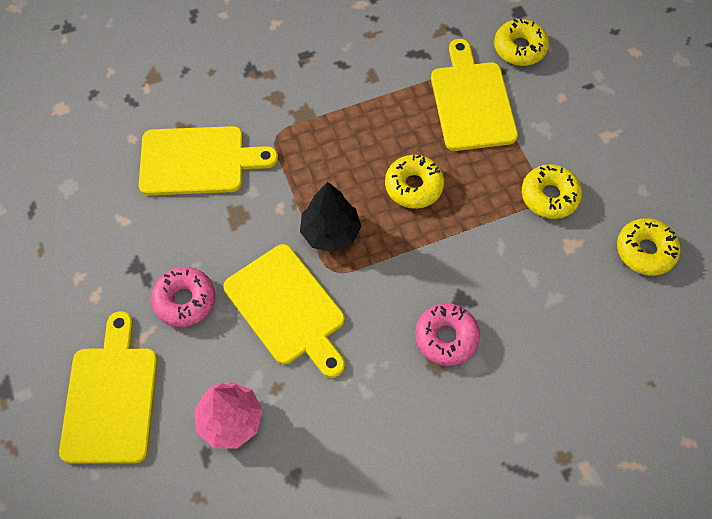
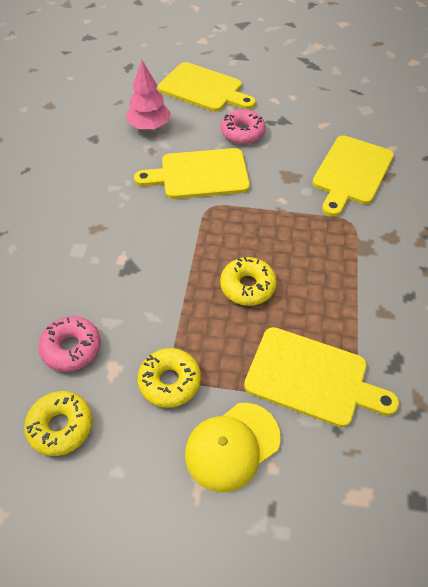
camera: 120 degrees right, 10 degrees down
(330, 233) = (241, 218): black tree -> none
(446, 337) = (110, 244): pink donut -> pink donut (71, 348)
(519, 48) = (360, 467): yellow donut -> none
(566, 128) = (232, 446): none -> yellow cap

